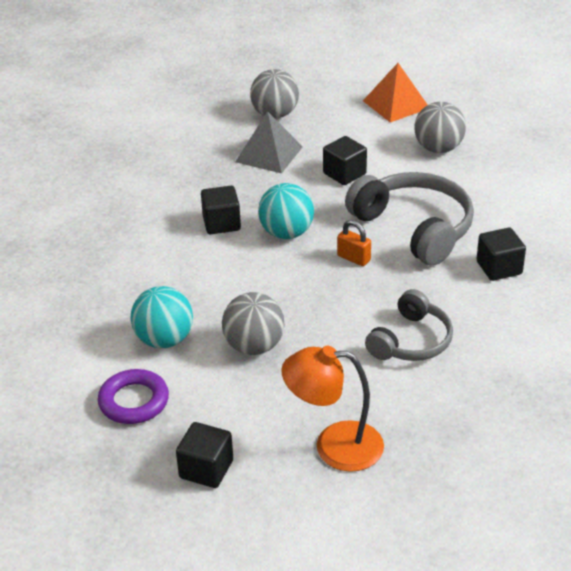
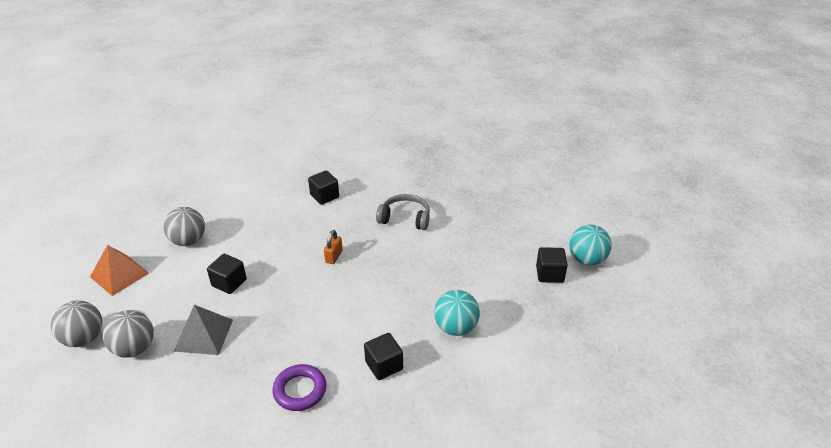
camera: 110 degrees left, 0 degrees up
(134, 401) = (519, 324): purple ring -> purple ring (300, 390)
(221, 223) = (311, 337): black cube -> black cube (384, 365)
(254, 346) = (440, 281): grey ball -> grey ball (84, 338)
(286, 233) = (314, 296): turquoise ball -> turquoise ball (587, 260)
(334, 446) = (502, 230): orange lamp -> none
(415, 228) = (292, 235): grey headphones -> none

